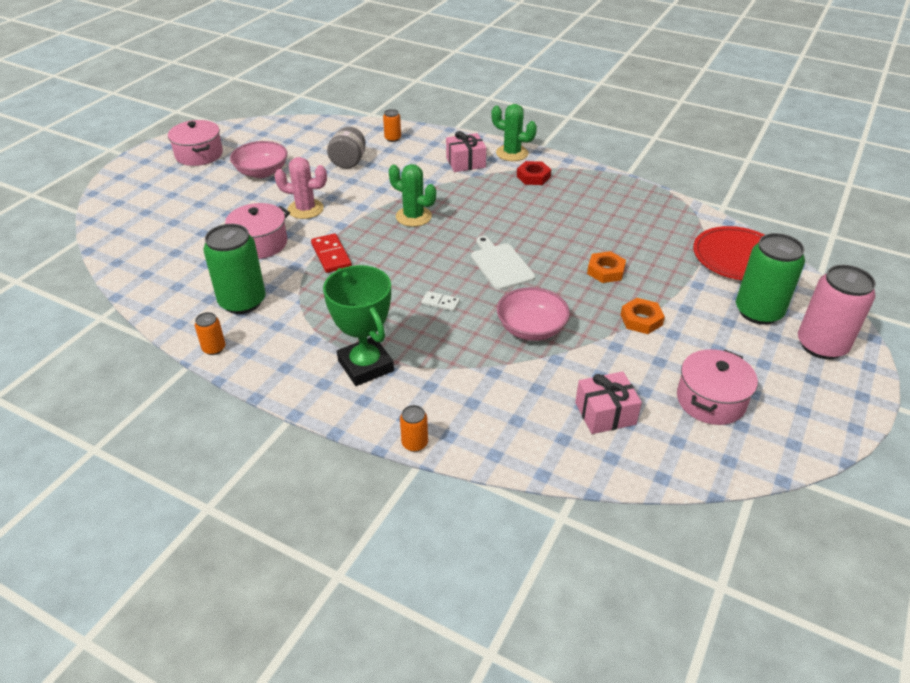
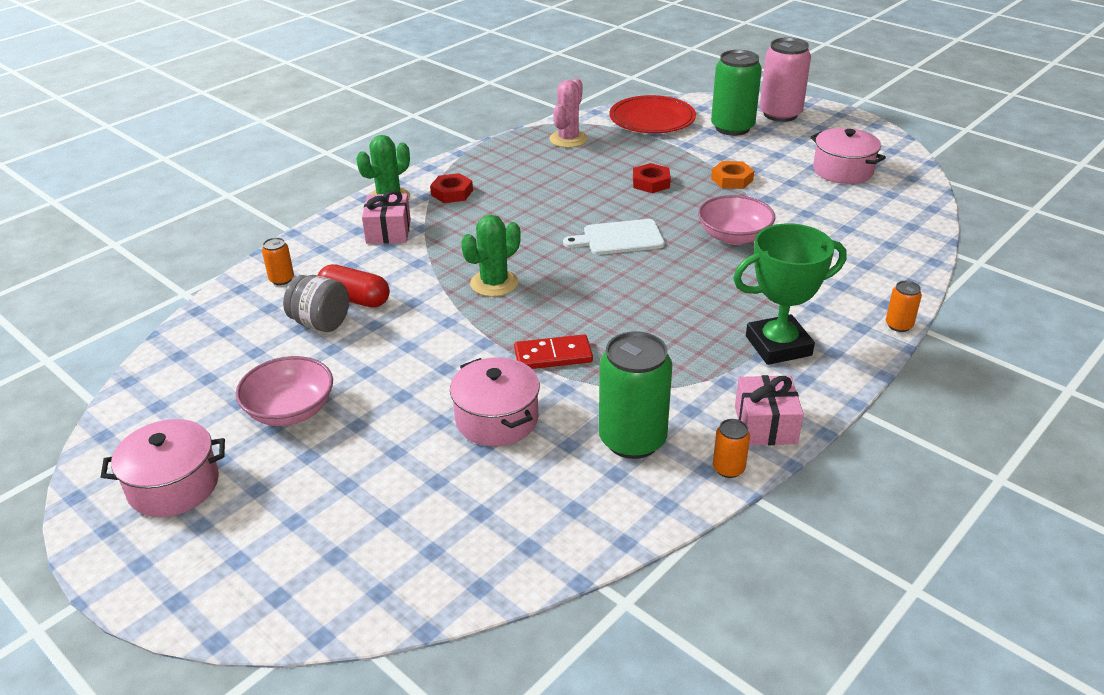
camera: 75 degrees left, 5 degrees down
(305, 209) = (427, 371): pink cactus -> pink cactus (568, 139)
(378, 168) = (355, 299): none -> red capsule
(440, 303) = (677, 284): white domino -> none
(605, 271) = (651, 183): orange nut -> red nut
(605, 413) = (857, 219): pink gift -> pink gift (765, 425)

